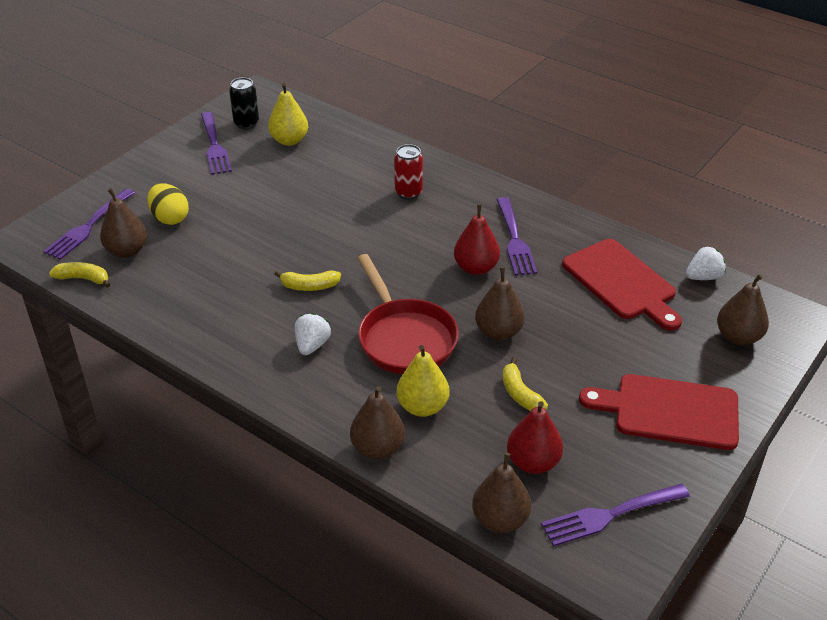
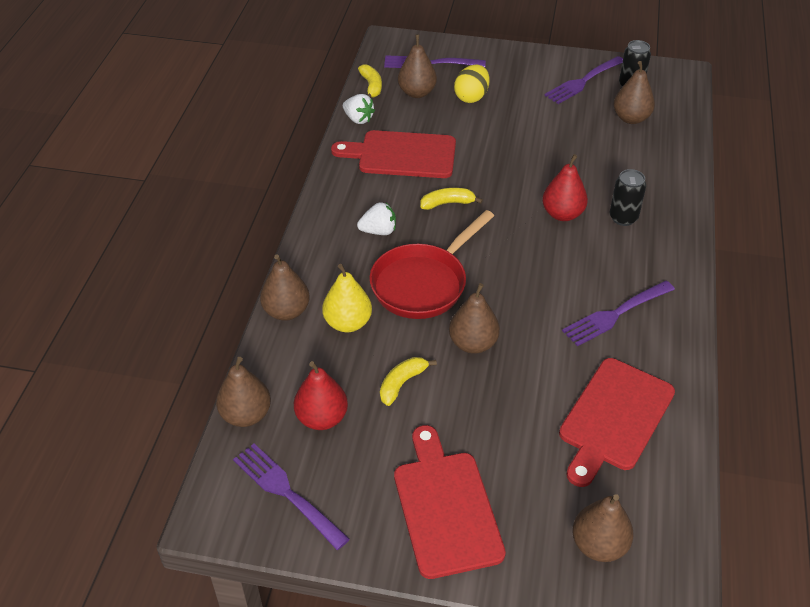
camera: 65 degrees right, 5 degrees up
(214, 293) = (402, 155): none -> red cutting board
(289, 140) = (631, 118): yellow pear -> brown pear
(309, 286) = (447, 203): yellow banana -> yellow banana turned 105 degrees clockwise
(408, 193) = (623, 218): red can -> black can
(476, 268) = (551, 299): red pear -> red pear (562, 214)
(703, 277) = (678, 489): white strawberry -> white strawberry (358, 119)

